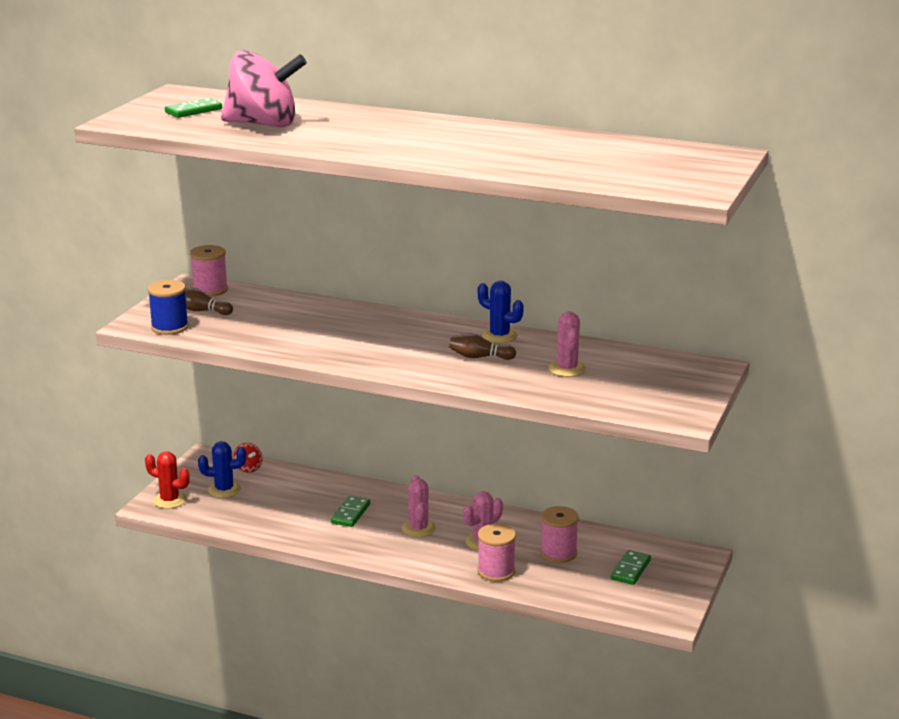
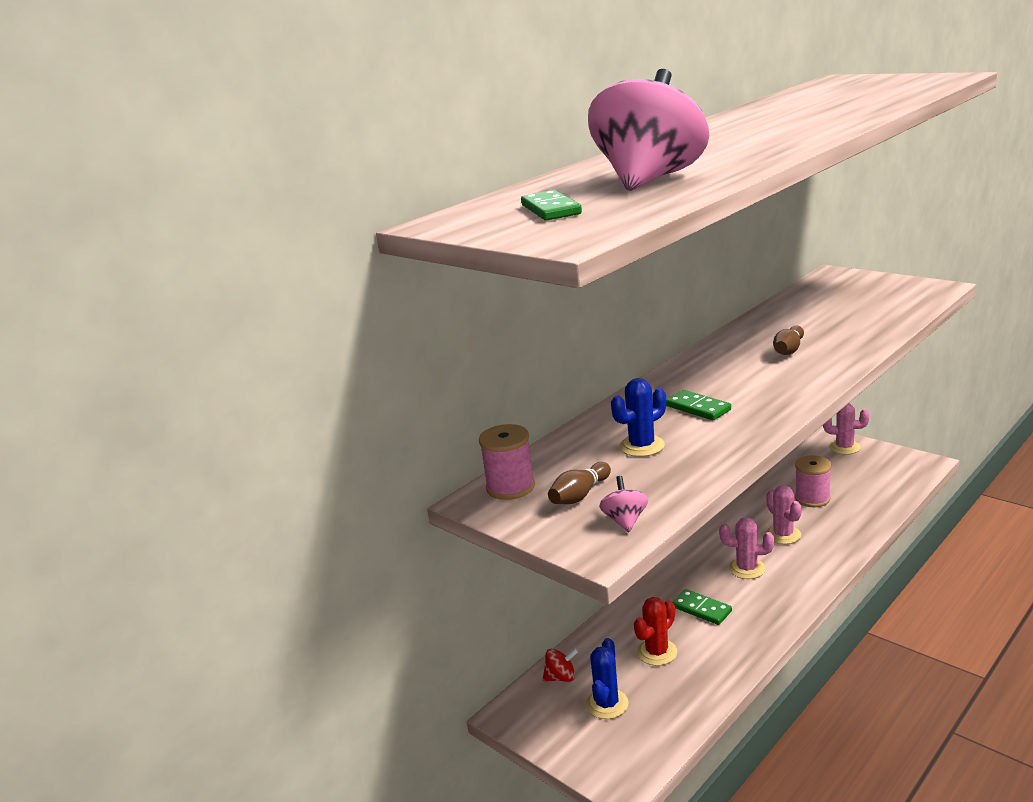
camera: 65 degrees left, 0 degrees up
(169, 327) = (625, 520): blue spool -> pink spinning top
(170, 500) = (614, 759): red cactus -> red cactus (657, 652)
(496, 571) = (840, 534): pink spool -> none
(499, 336) = (738, 339): blue cactus -> blue cactus (642, 446)
(567, 369) = (826, 318): pink cactus -> pink cactus (844, 447)
(630, 570) = (847, 469): green domino -> green domino (698, 408)

